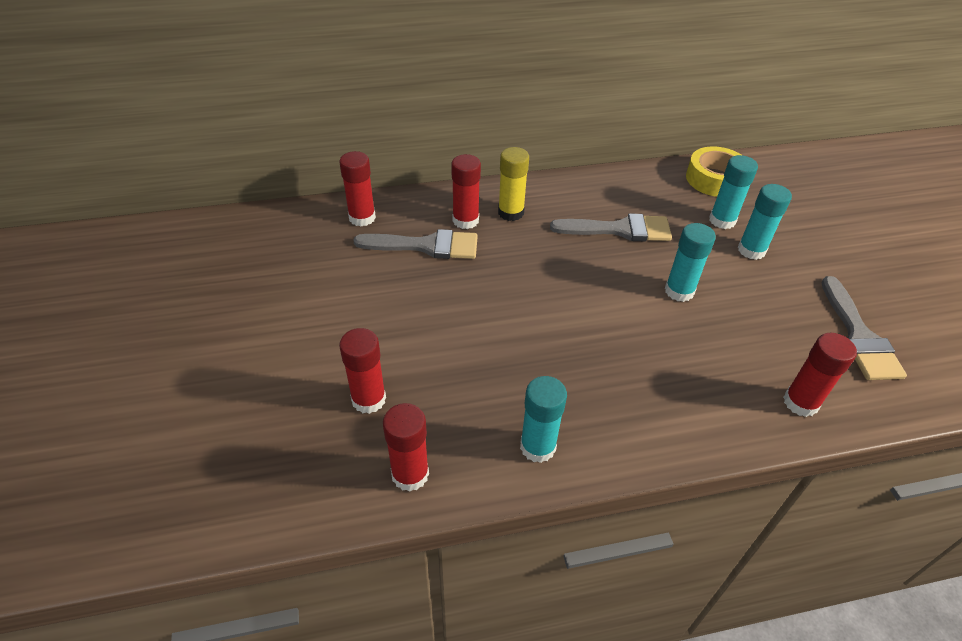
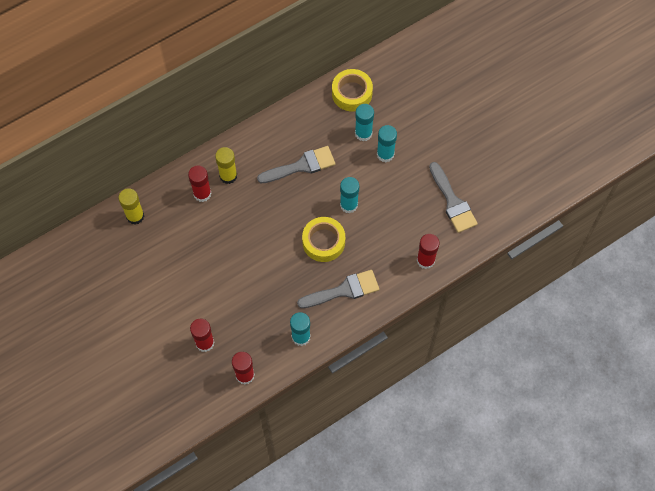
camera: 20 degrees left, 20 degrees up
(362, 218) = (135, 216): red glue stick -> yellow glue stick
(426, 246) = (187, 225): grey brush -> grey brush (344, 290)
(624, 324) = (323, 242): none -> yellow tape

